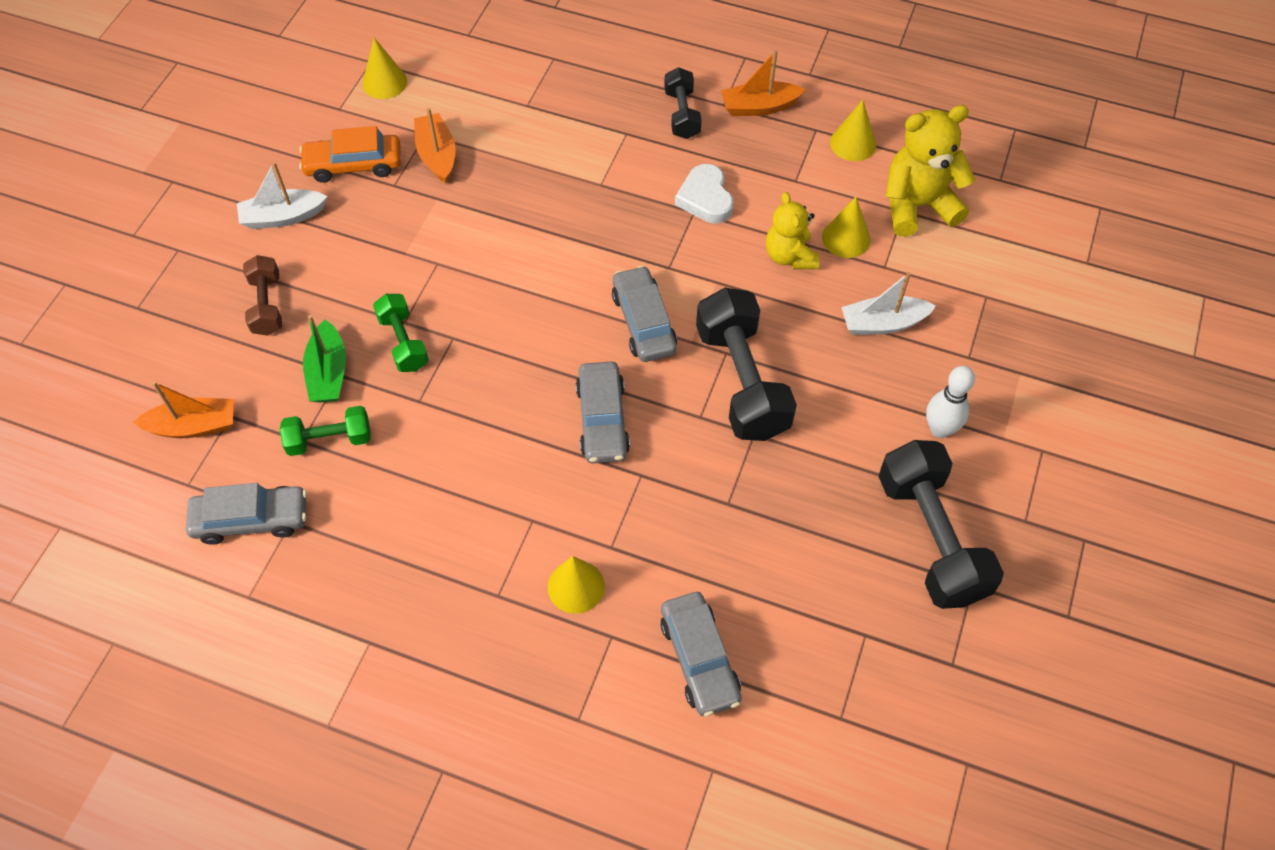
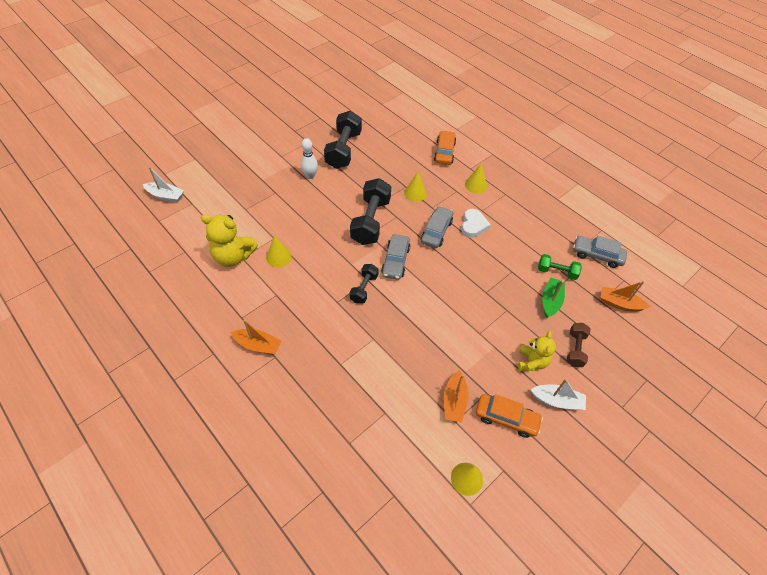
camera: 155 degrees left, 5 degrees down
(403, 342) = (510, 300): green dumbbell -> none
(682, 114) = (302, 361): black dumbbell -> black dumbbell (364, 288)
(699, 659) = (444, 152): grey car -> orange car
(705, 198) = (326, 306): white heart -> white heart (473, 225)
(790, 256) = (310, 260): yellow teddy bear -> yellow teddy bear (531, 362)
(853, 143) = (231, 301): yellow cone -> yellow cone (415, 193)
(883, 323) = (296, 217): white boat -> white boat (166, 196)

